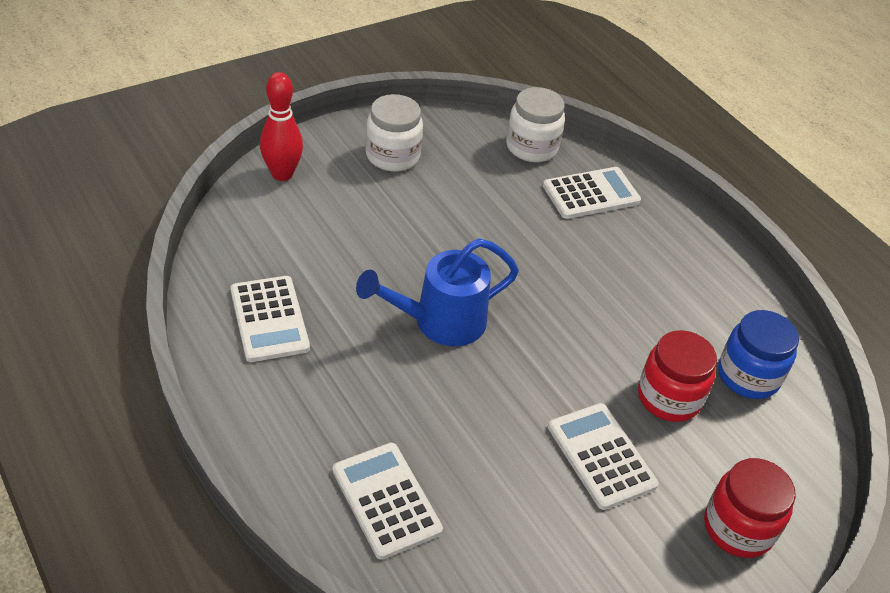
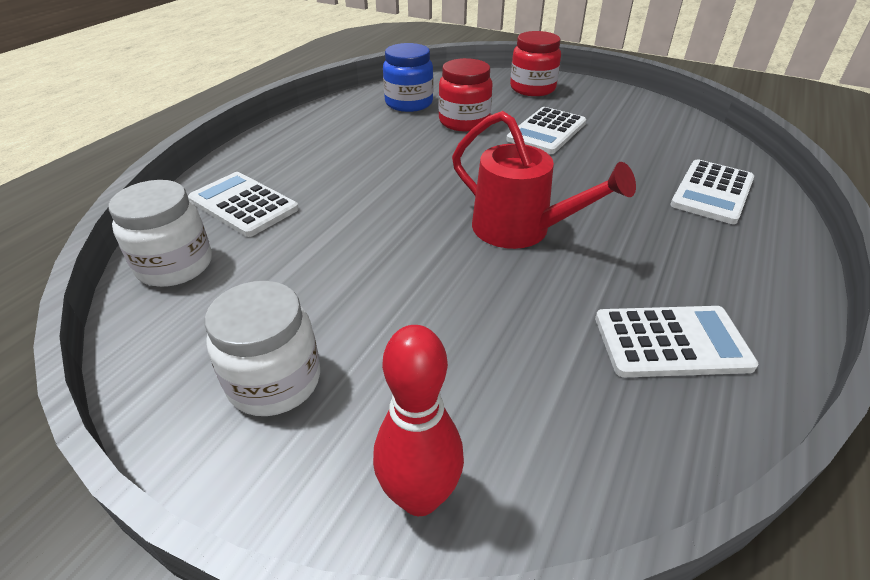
camera: 115 degrees left, 5 degrees down
(269, 319) = (671, 342): white calculator -> white calculator turned 45 degrees clockwise
(439, 322) = (521, 230): blue watering can -> red watering can

